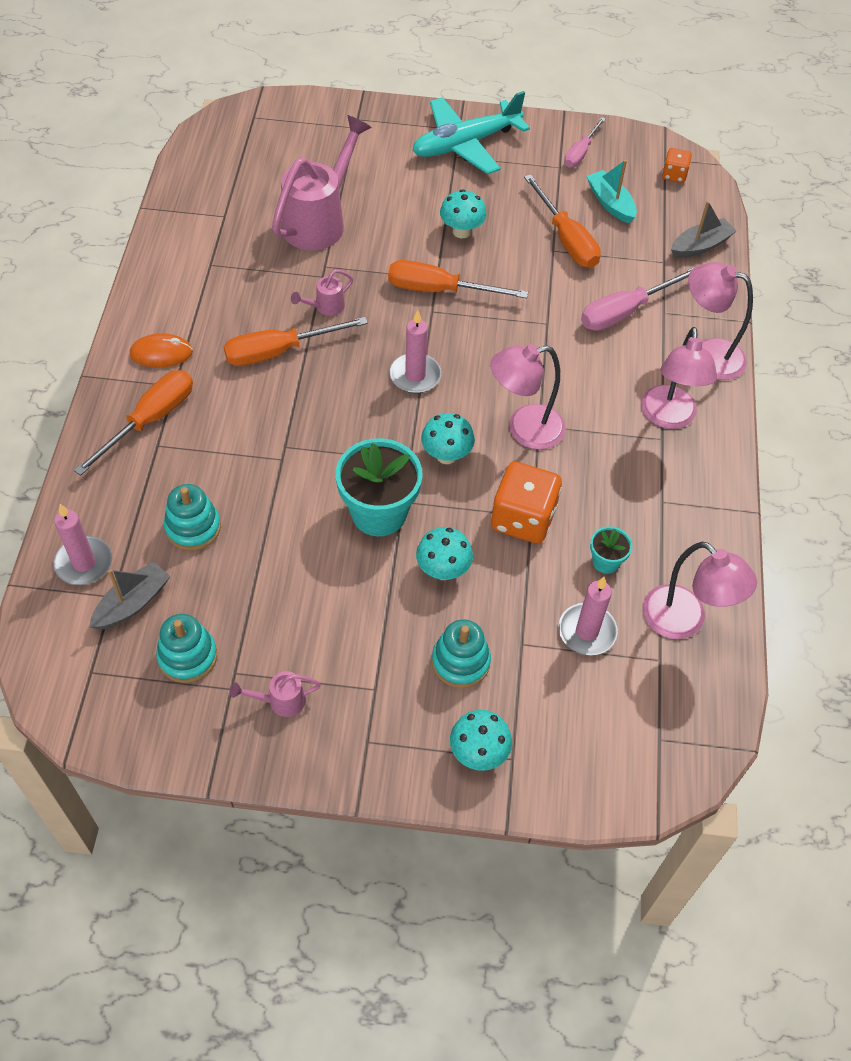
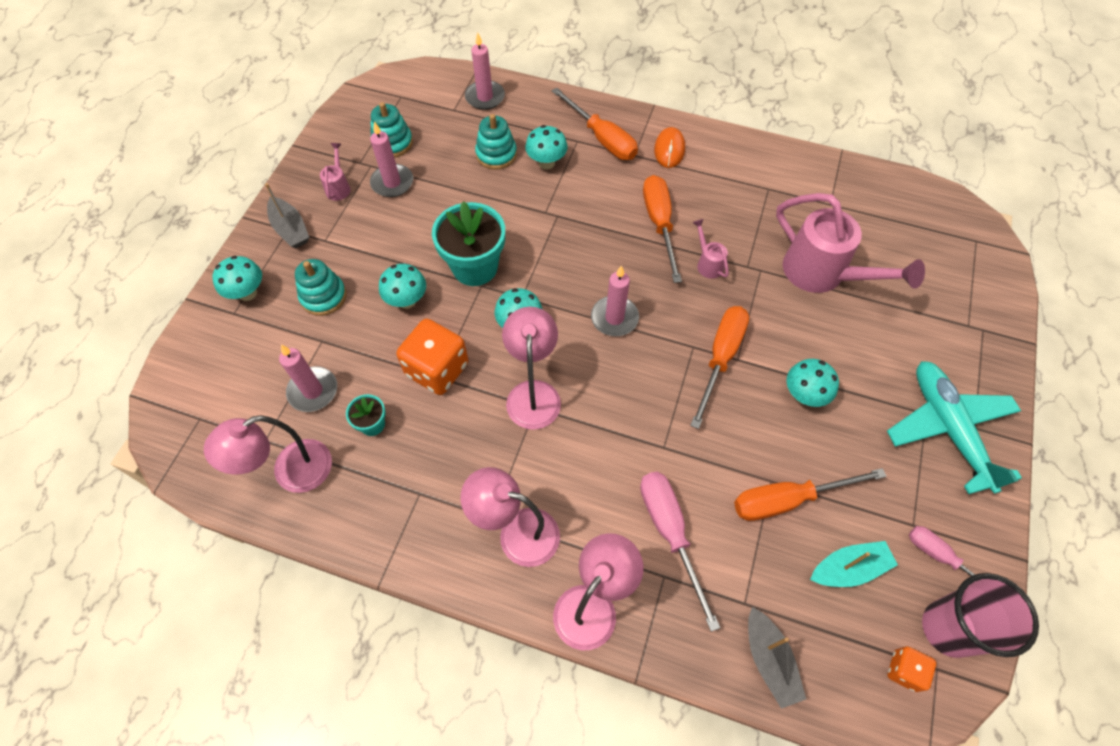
camera: 105 degrees right, 5 degrees up
(132, 603) = (444, 119): grey boat -> grey boat (290, 229)
(200, 471) = (546, 163): none -> turquoise mushroom
(262, 636) = (392, 183): none -> pink candle
(633, 152) = (948, 628): none -> pink cup

